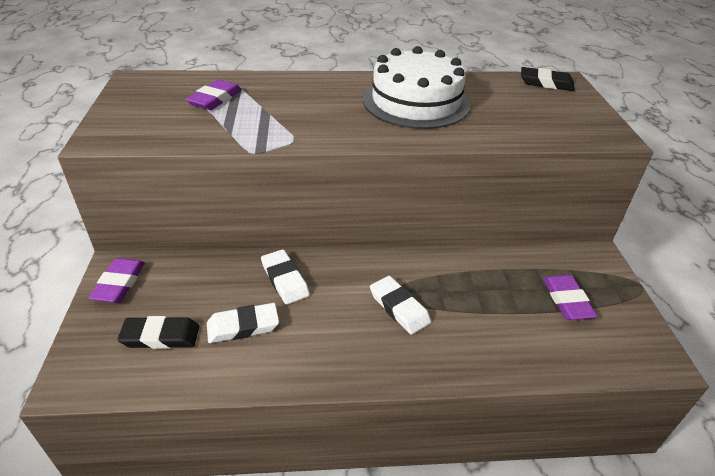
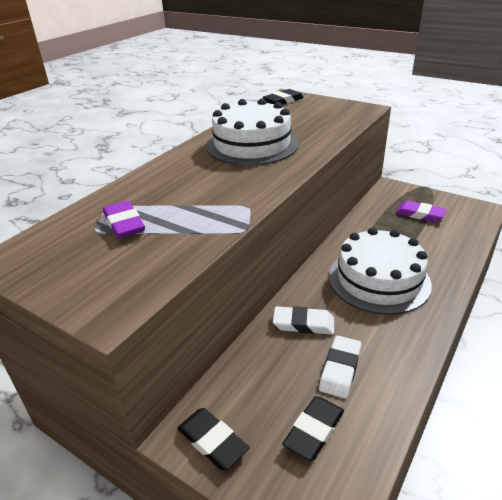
camera: 50 degrees left, 5 degrees down
(119, 283) = (212, 441): purple eraser -> black eraser
(399, 307) = (379, 280): white eraser -> white cake

